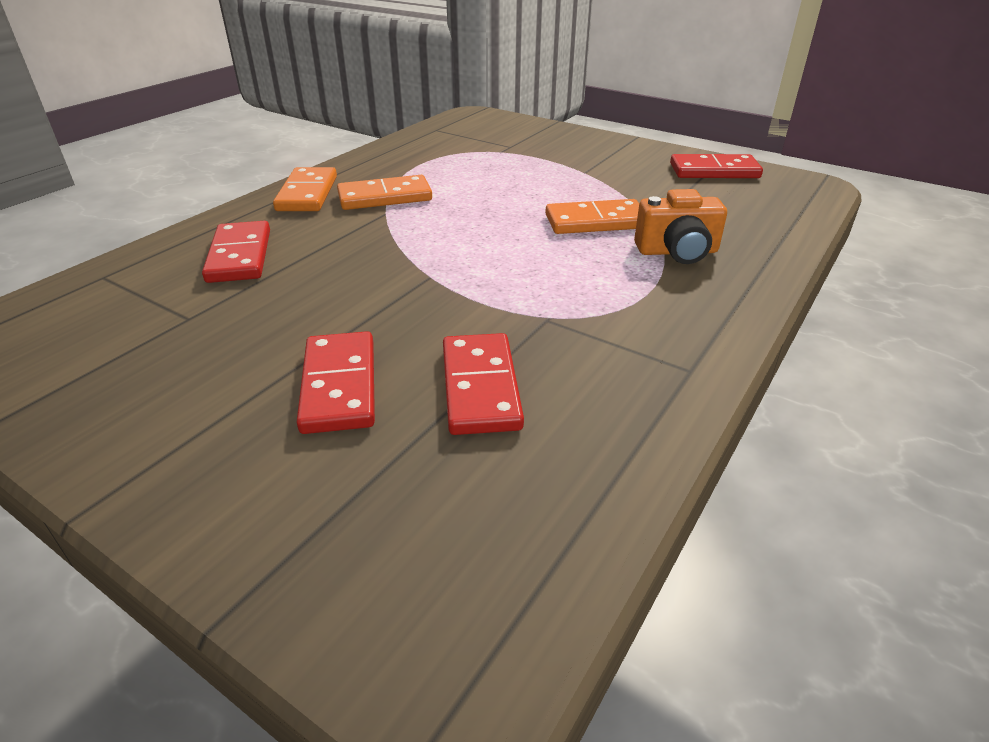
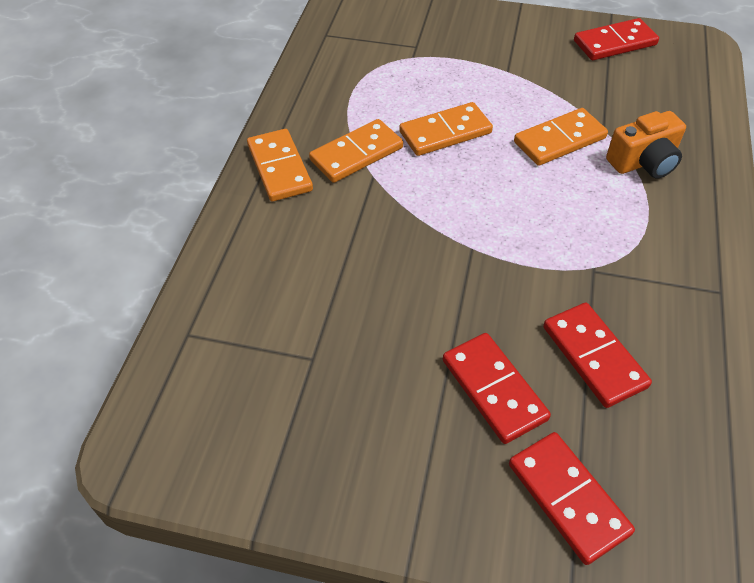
camera: 20 degrees left, 15 degrees up
(240, 256) = (290, 271): red domino -> red domino (568, 498)
(483, 198) = (445, 132): none -> orange domino

